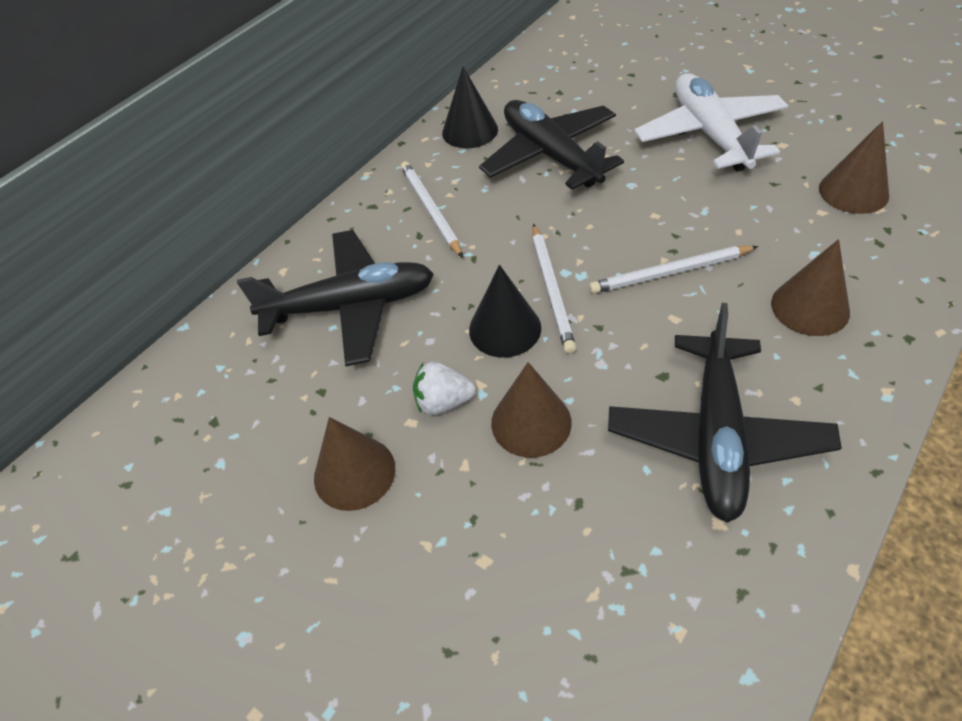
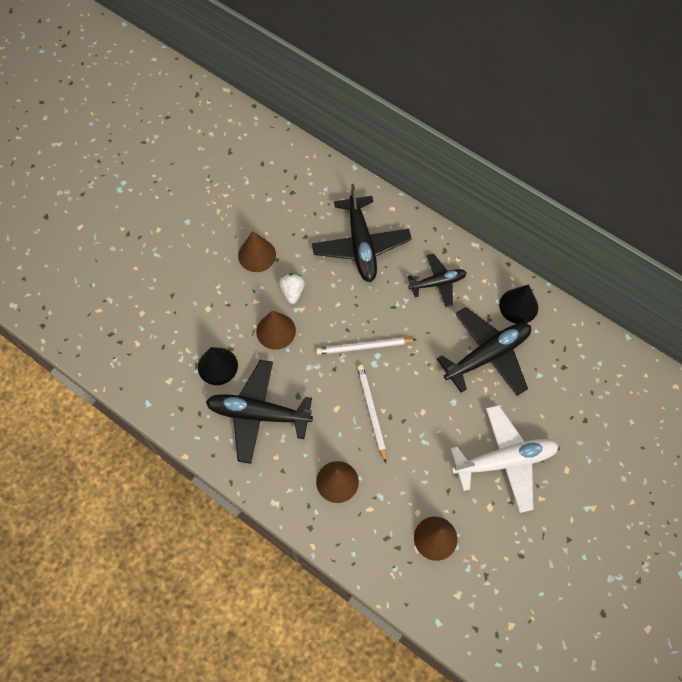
camera: 85 degrees right, 15 degrees up
(430, 210) = (437, 283): white pencil -> black plane
(505, 328) = (337, 321): black cone -> black cone (217, 366)

